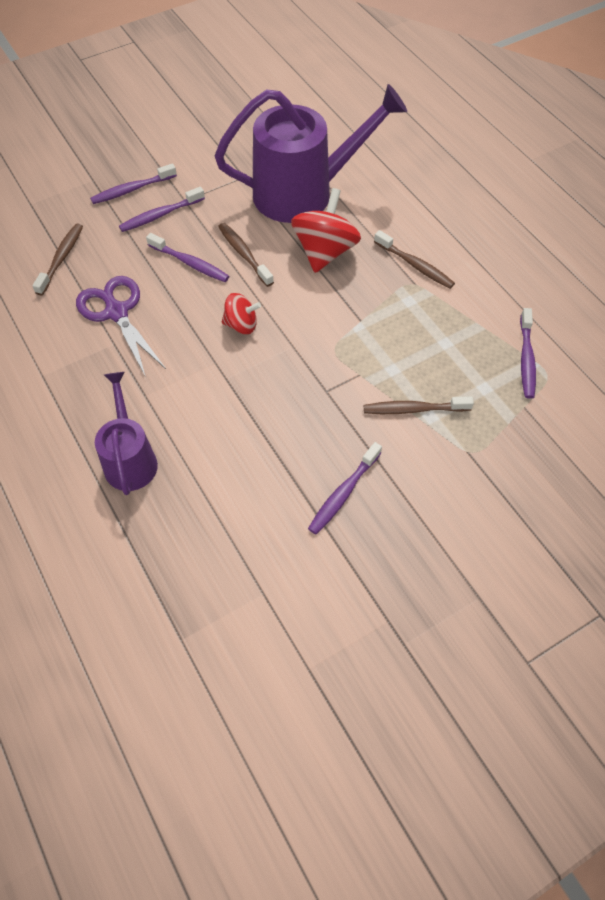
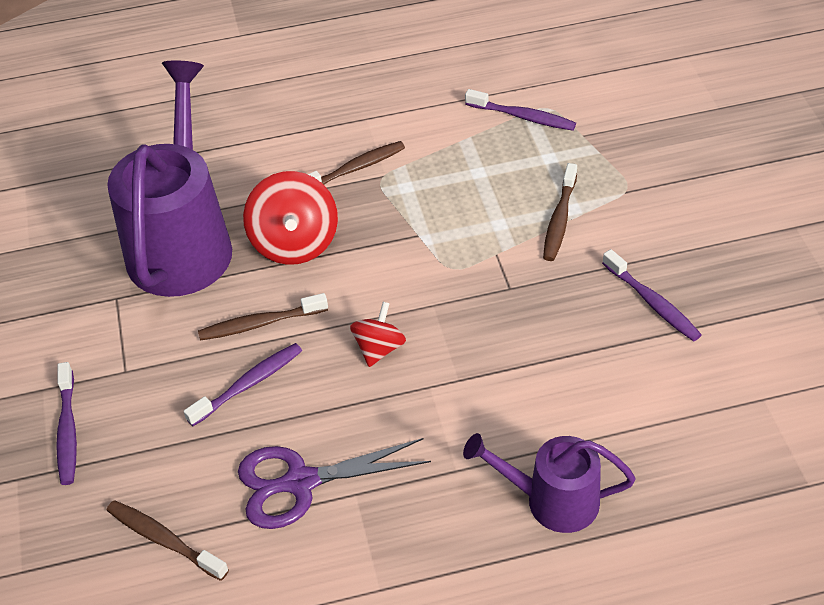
camera: 70 degrees left, 10 degrees down
(160, 215) = (139, 404): purple toothbrush -> none
(325, 252) = (295, 243): red spinning top -> red spinning top turned 135 degrees counterclockwise

